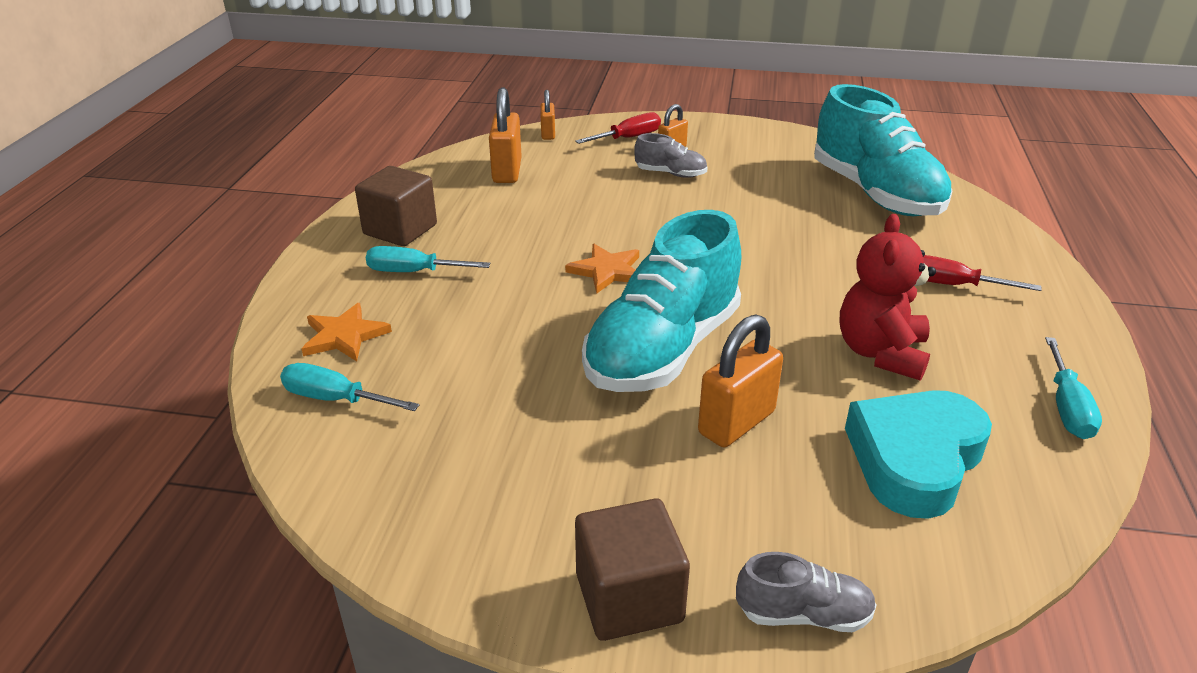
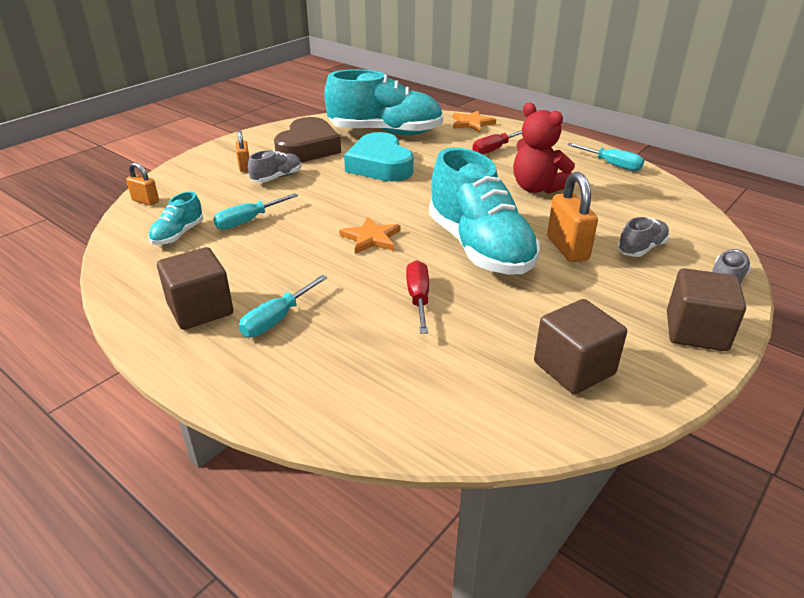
camera: 60 degrees left, 0 degrees up
(335, 399) = (422, 404): turquoise screwdriver -> turquoise screwdriver (248, 221)
(344, 336) = (335, 379): orange star -> orange star (472, 123)
(462, 493) = (574, 368): none -> brown cube
(507, 171) = (178, 235): orange padlock -> turquoise shoe
(628, 138) = (204, 175): red screwdriver -> red screwdriver (418, 298)
(761, 164) = (308, 148): none -> brown heart
(813, 496) = (641, 248): none -> grey shoe
(914, 459) = (627, 212): turquoise heart -> turquoise heart (380, 165)

